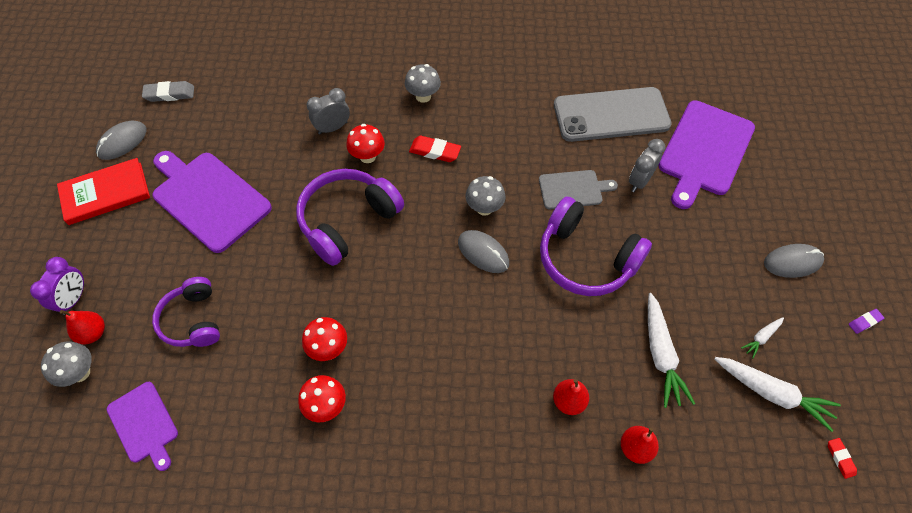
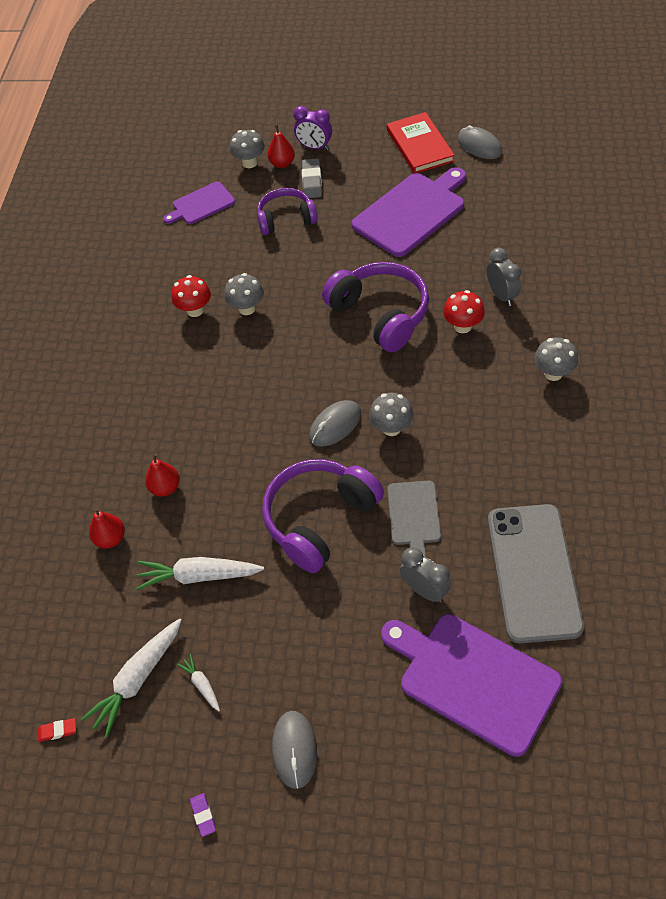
camera: 100 degrees right, 5 degrees down
(169, 94) = (542, 167): grey eraser -> grey eraser (312, 181)
(328, 348) = (247, 308): red mushroom -> grey mushroom
(435, 151) = (470, 384): red eraser -> none

